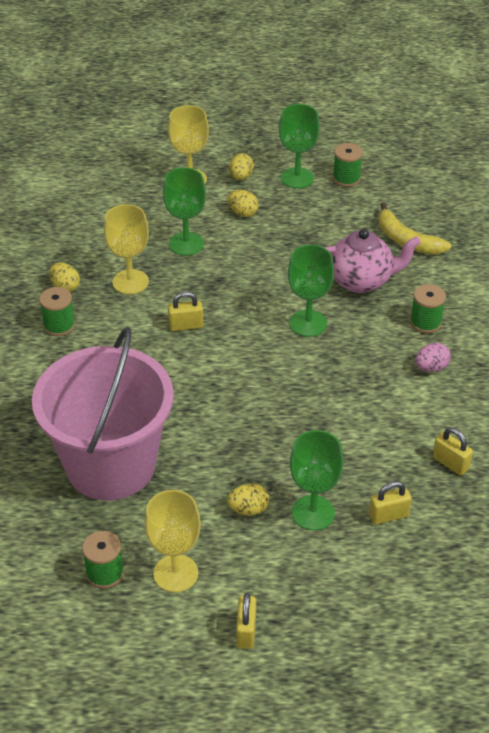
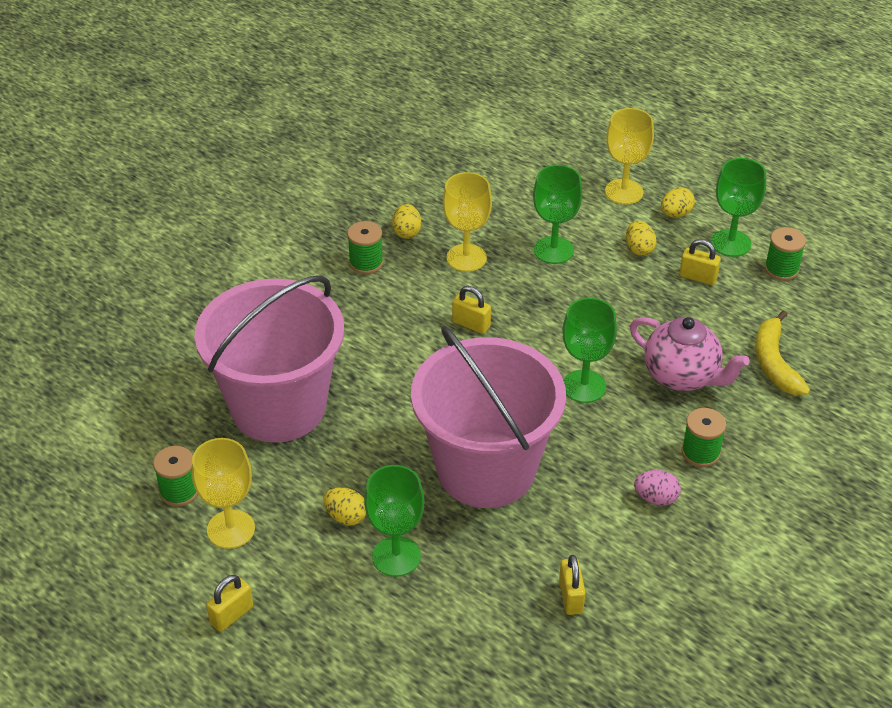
camera: 40 degrees right, 0 degrees up
(306, 417) = (486, 469): none -> pink bucket
(388, 516) = (458, 604): yellow padlock -> yellow padlock (698, 277)

